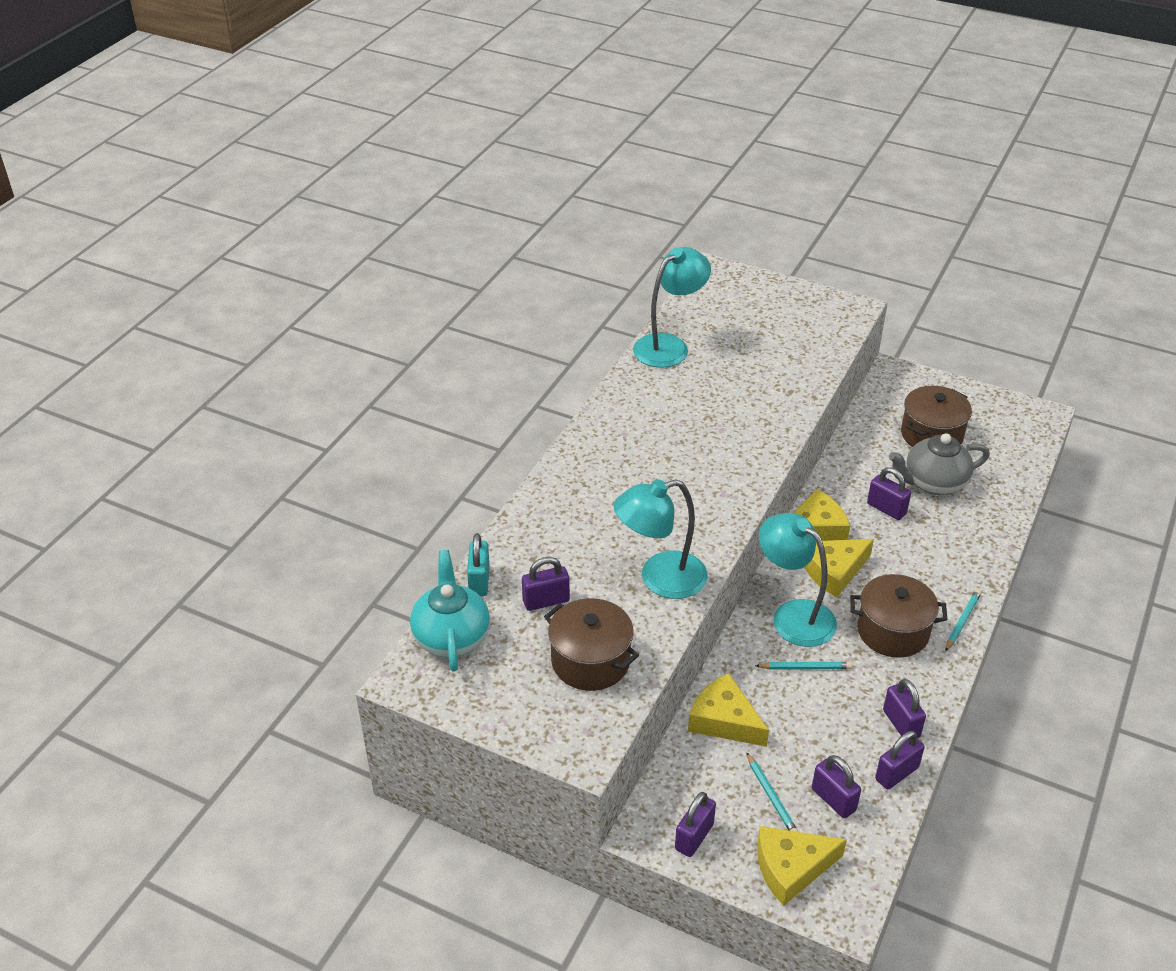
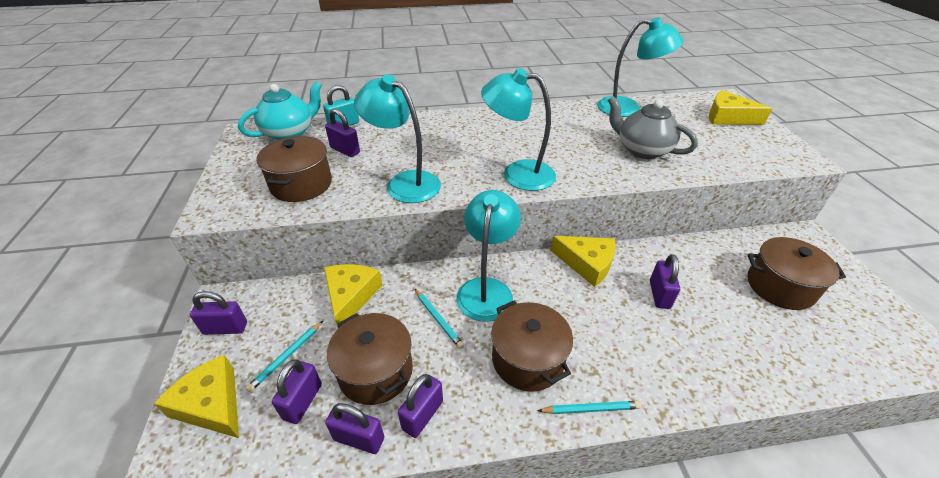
camera: 55 degrees right, 0 degrees up
(717, 492) = (517, 174): none -> turquoise lamp
(833, 571) = (556, 292): yellow cheese -> yellow cheese (728, 117)
(835, 737) = (376, 371): none -> brown pot
(933, 483) = (728, 312): grey teapot -> grey teapot (642, 150)

